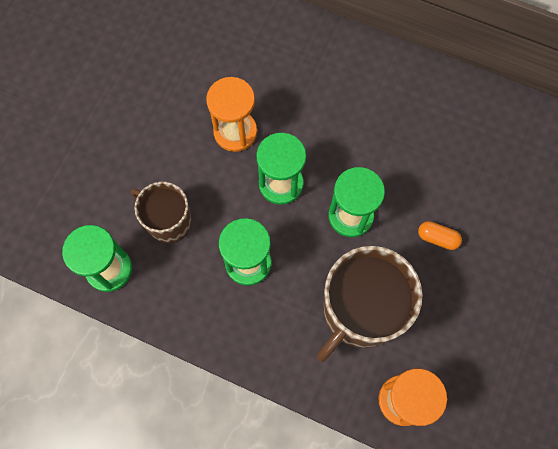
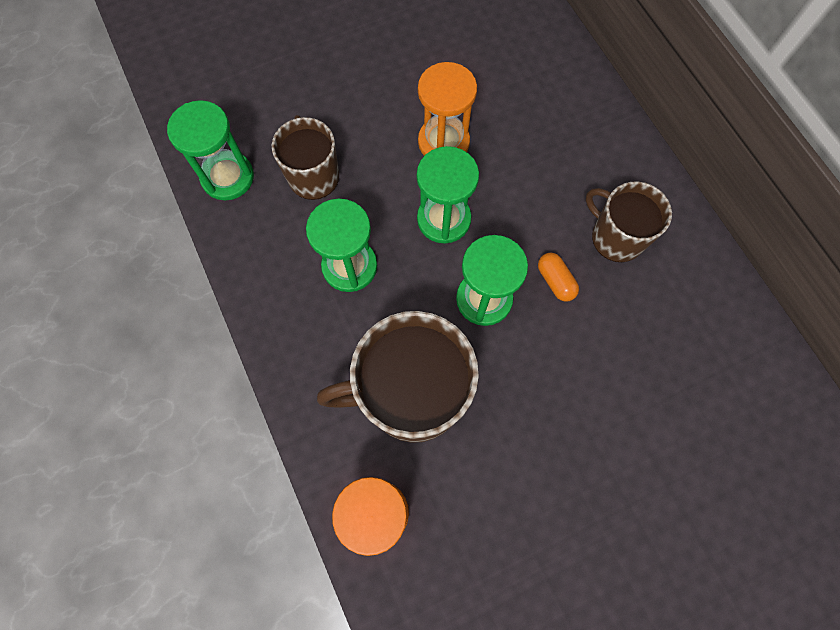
camera: 40 degrees right, 0 degrees up
(395, 113) = (616, 237): none -> brown mug
(437, 238) = (552, 388): orange capsule -> orange capsule (555, 281)

